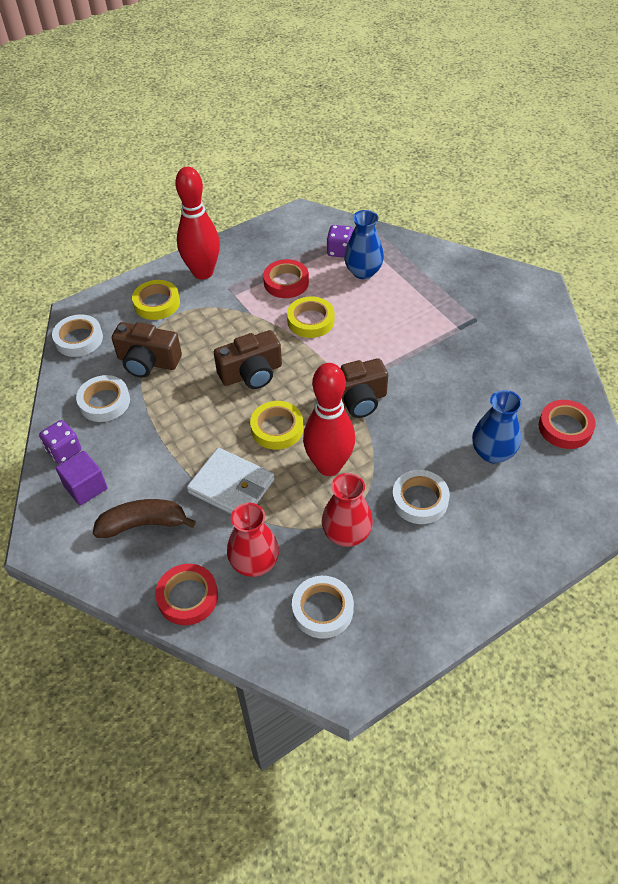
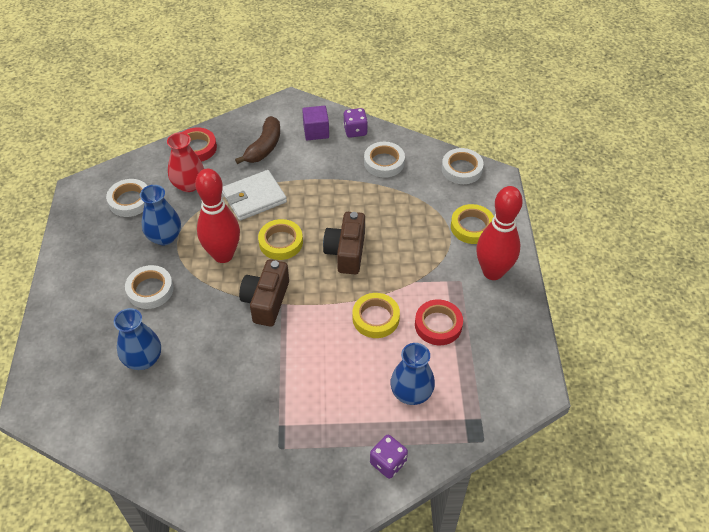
camera: 120 degrees right, 0 degrees up
(148, 362) = (407, 198): brown camera -> none
(340, 251) = (455, 391): purple dice -> purple dice (388, 462)
(346, 534) = (165, 237): red vase -> blue vase
(565, 427) = (117, 428): red tape -> none

